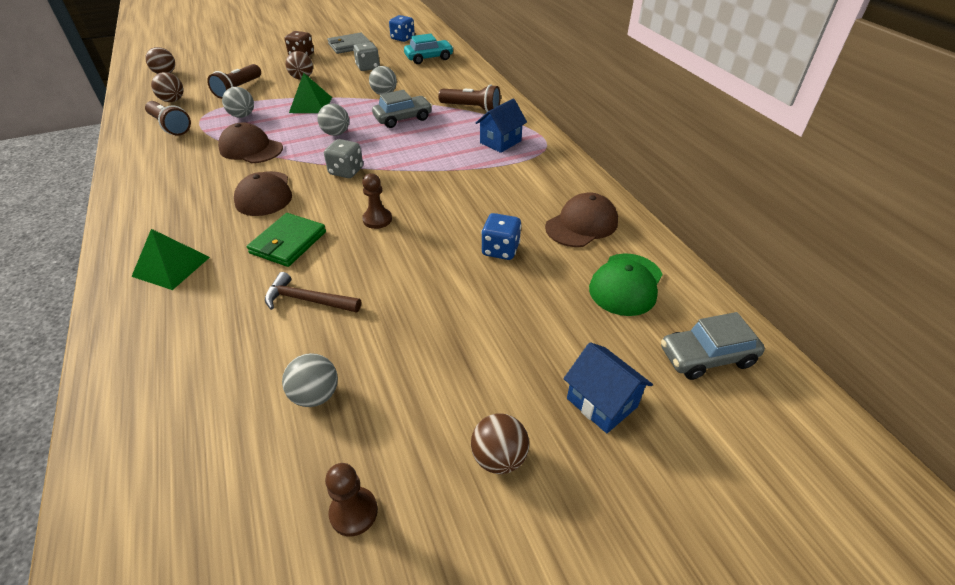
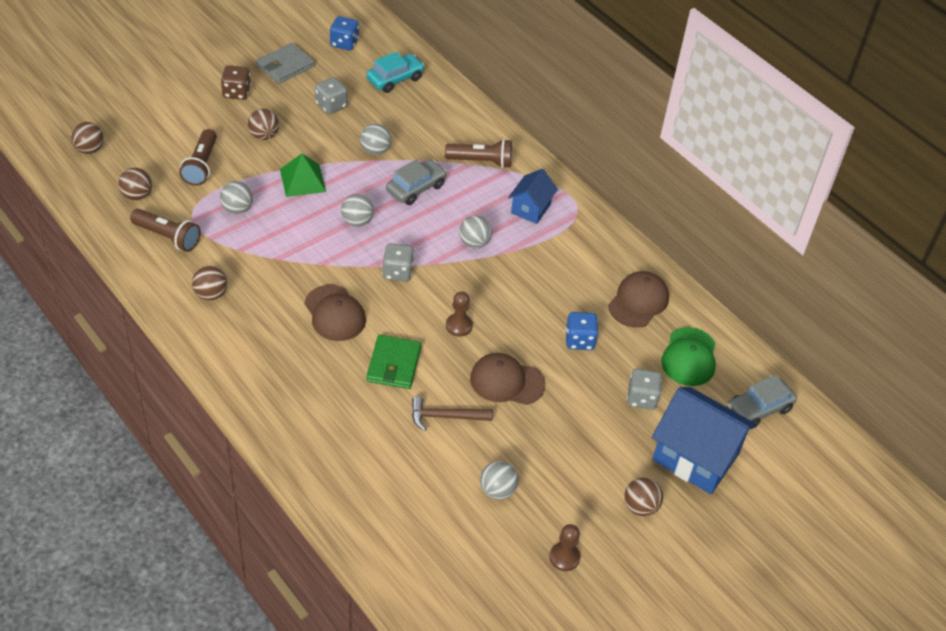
camera: 20 degrees left, 5 degrees up
(167, 166) = (211, 294): none -> brown ball
(171, 266) = (307, 406): green pyramid -> none
(251, 149) = (281, 256): brown cap -> brown cap (507, 381)
(432, 159) = (474, 243): none -> grey ball
(551, 318) = (641, 398): none -> grey dice
(601, 402) = (695, 457): blue house -> blue house, size x1.80

